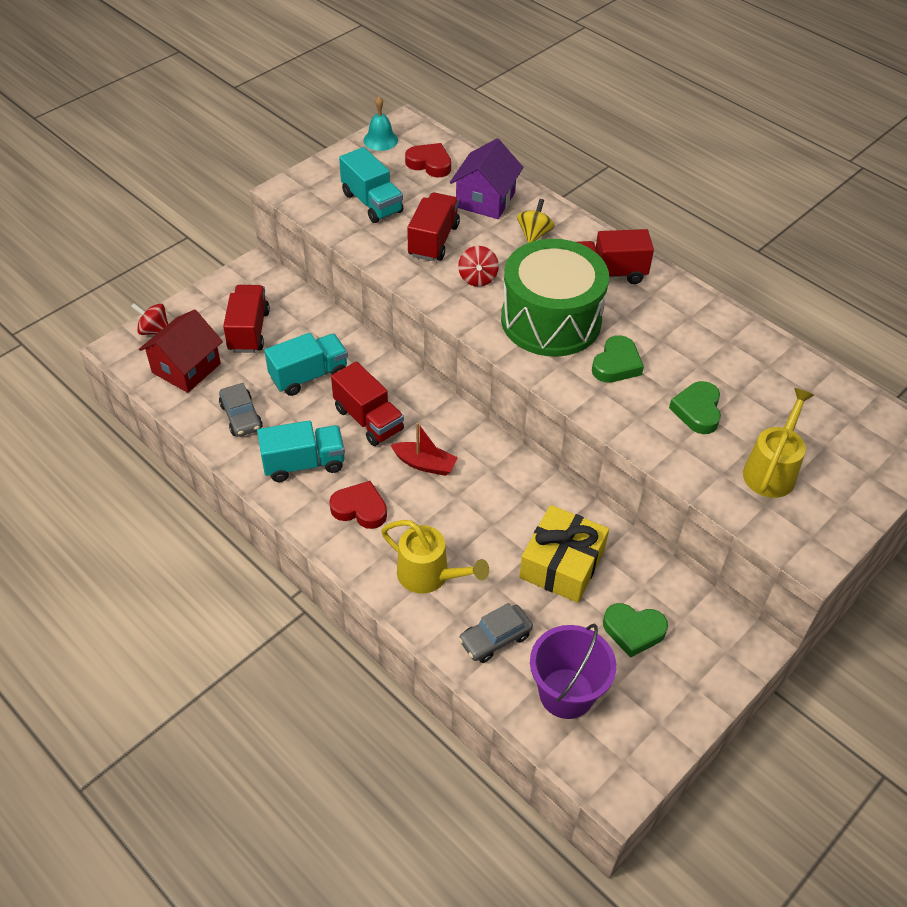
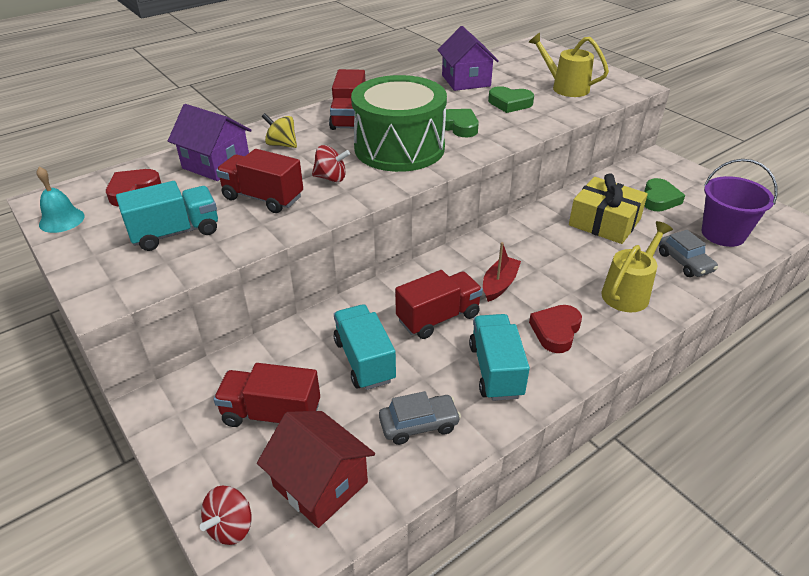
camera: 80 degrees left, 10 degrees down
(751, 365) = (466, 80): none -> purple house

